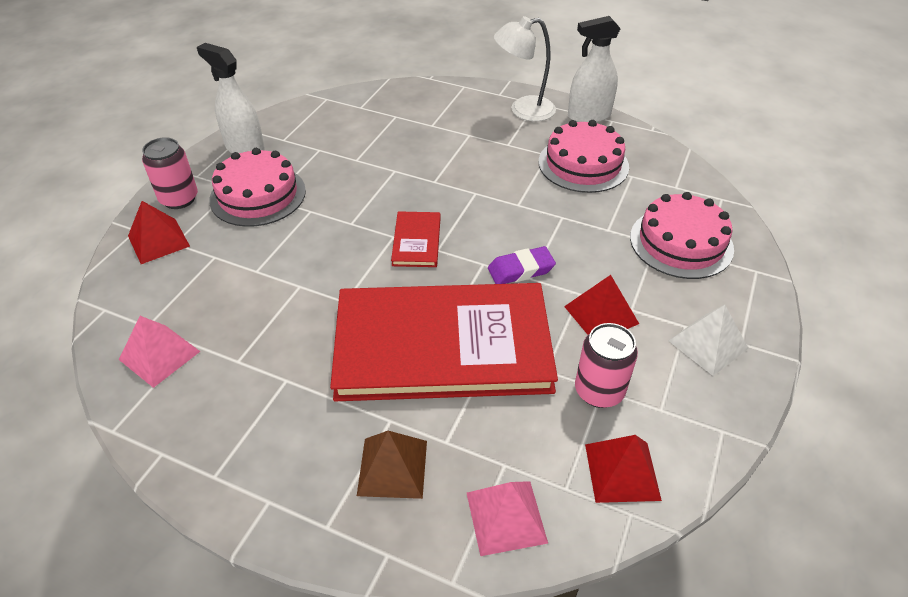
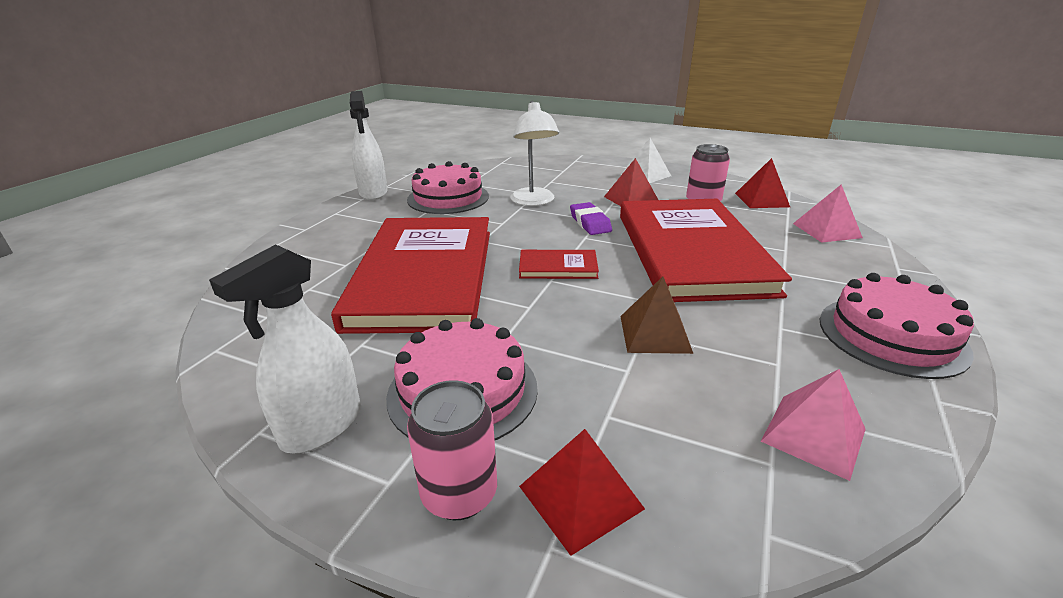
camera: 90 degrees left, 15 degrees down
(392, 467) = (827, 268): brown pyramid -> brown pyramid (654, 333)
(407, 166) = (424, 276): none -> red book
(523, 110) = (345, 218): white lamp -> white lamp (534, 201)
(681, 242) = (550, 175): pink cake -> pink cake (891, 335)

